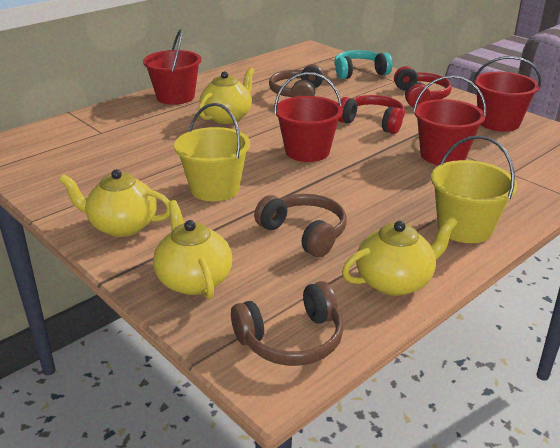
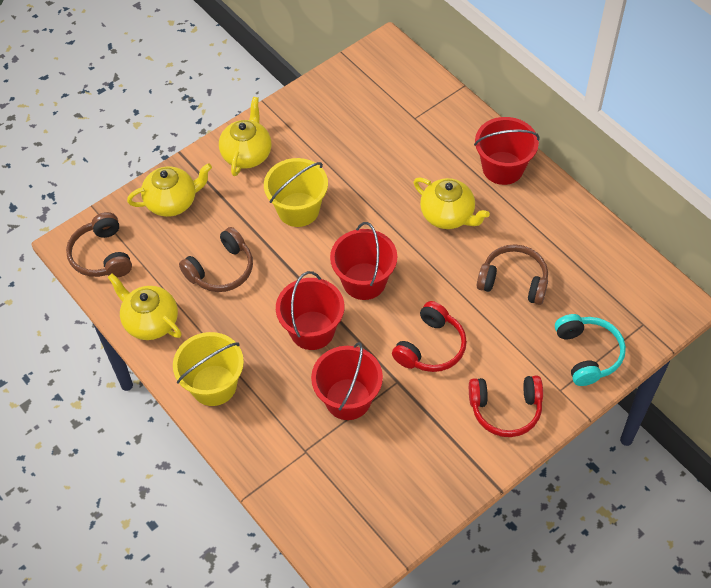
camera: 95 degrees right, 25 degrees up
(395, 281) = (150, 322): yellow teapot -> yellow teapot turned 150 degrees clockwise
(498, 122) = (427, 477): red bucket -> red bucket (312, 330)

